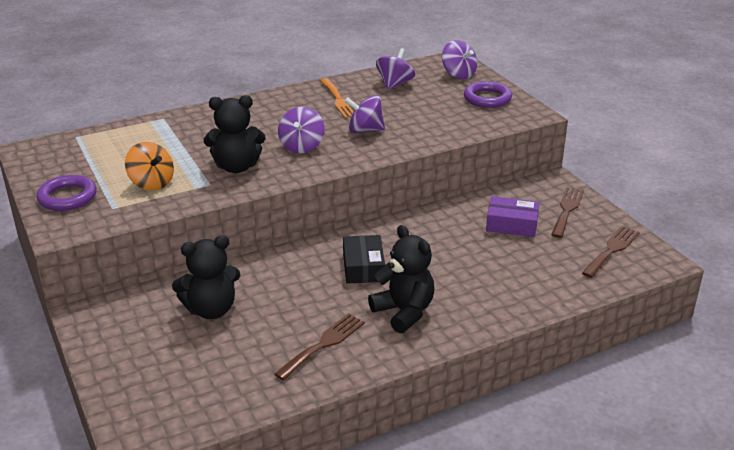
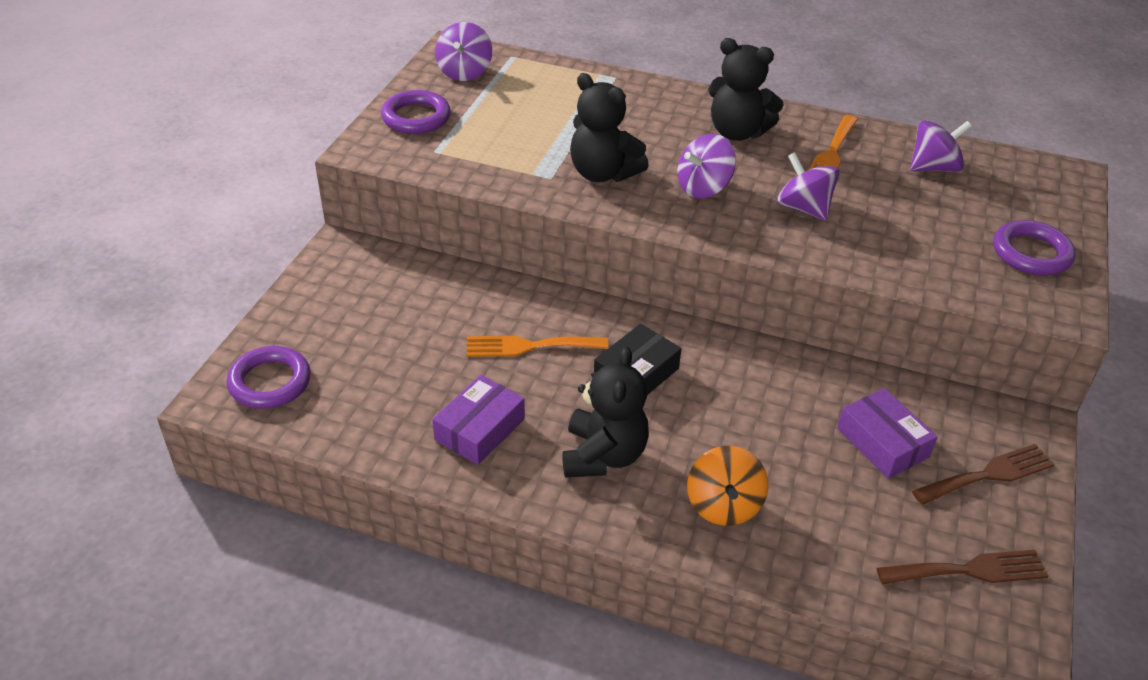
camera: 45 degrees right, 10 degrees up
(152, 183) = (502, 145): orange spinning top -> orange spinning top (723, 505)
(158, 409) = (270, 382): none -> purple ring
(211, 310) = (438, 317): black teddy bear -> black teddy bear (737, 132)
(288, 290) = (529, 346): none -> orange fork
(323, 344) = (479, 429): brown fork -> purple box
(458, 74) = (1042, 198): purple spinning top -> purple spinning top (464, 72)

